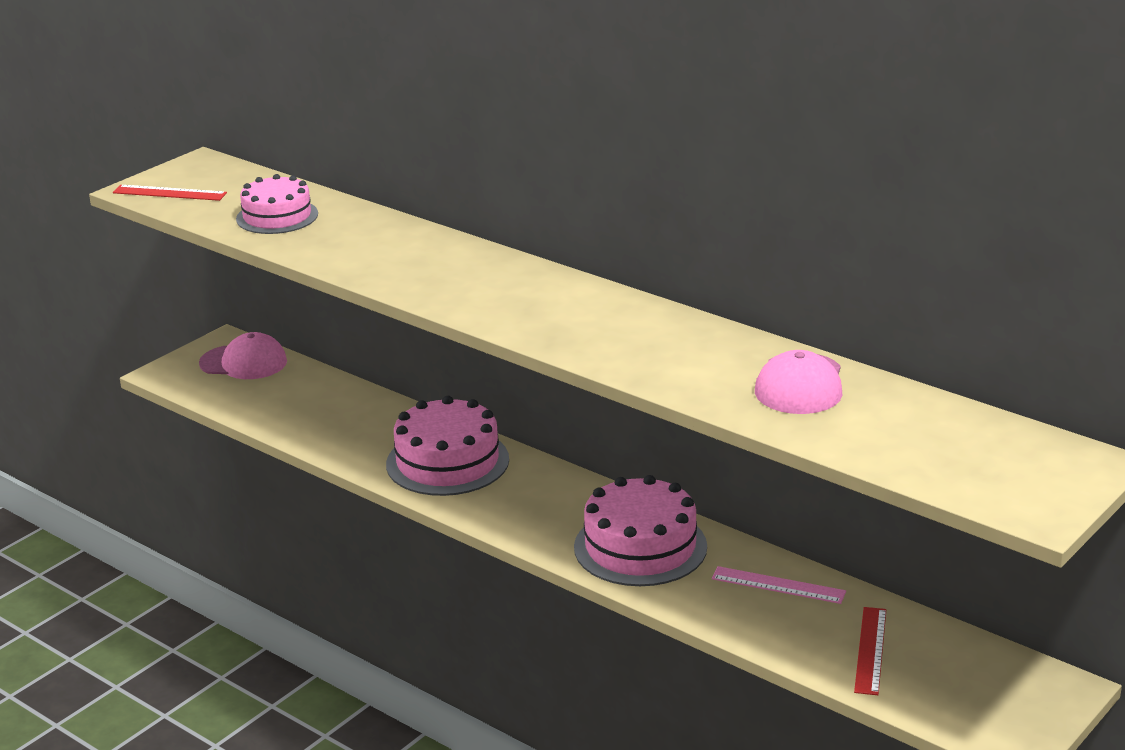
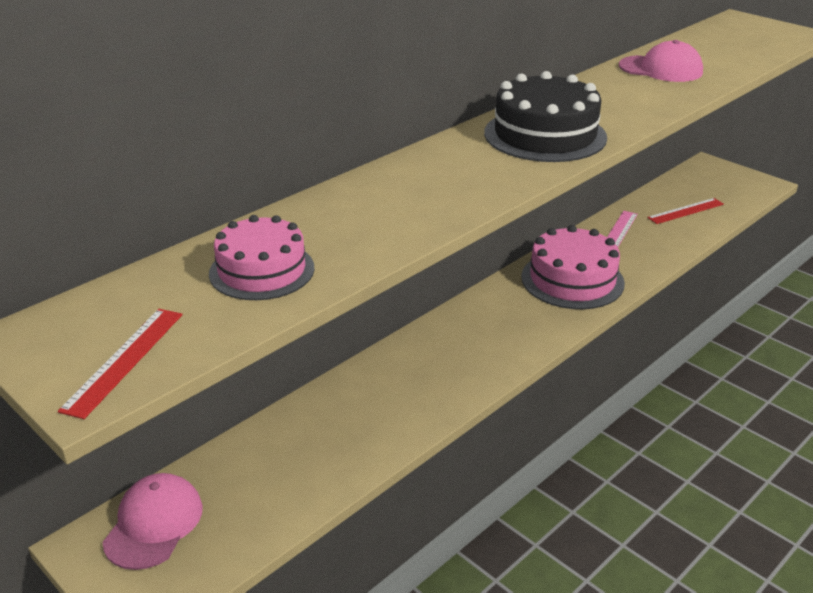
camera: 85 degrees left, 5 degrees up
(447, 462) = (429, 368): pink cake -> none
(555, 312) = (545, 135): none -> black cake
(870, 650) = (685, 211): red ruler -> red ruler turned 45 degrees counterclockwise

